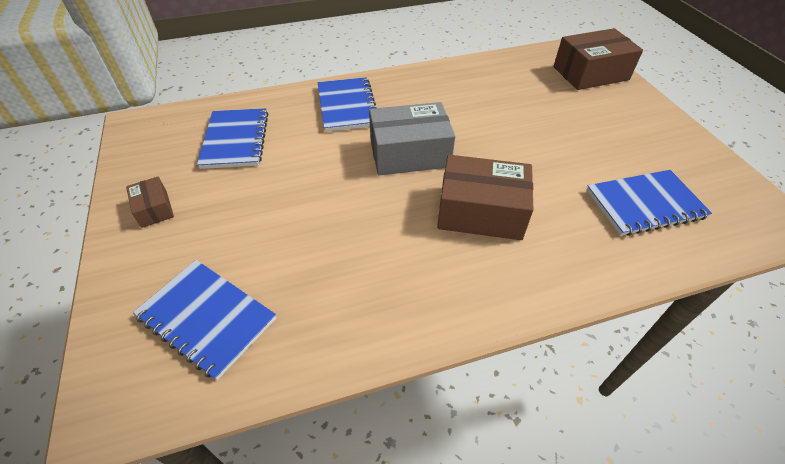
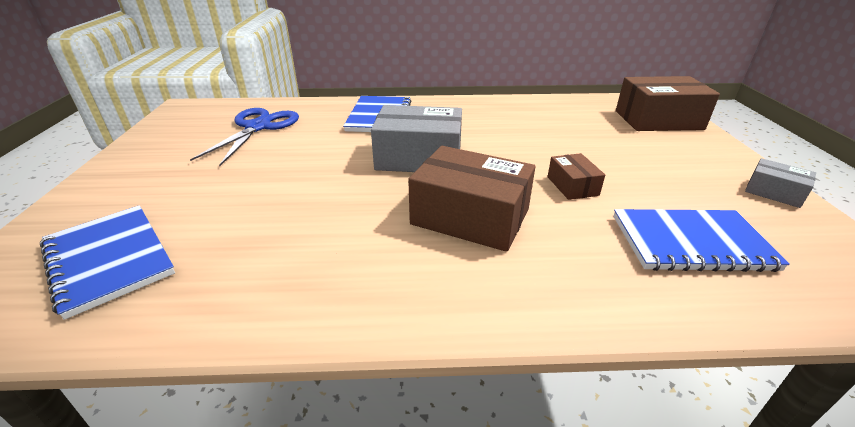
camera: 15 degrees right, 15 degrees down
(154, 209) = (144, 165): brown box -> brown box (572, 186)
(235, 140) = (258, 127): blue notebook -> blue scissors
(690, 143) = (774, 192): none -> grey box

